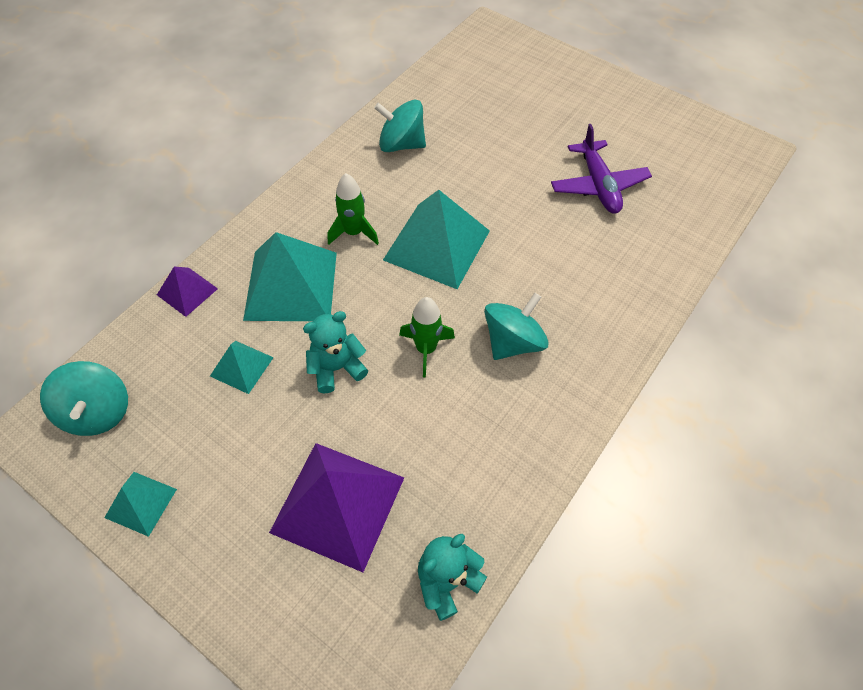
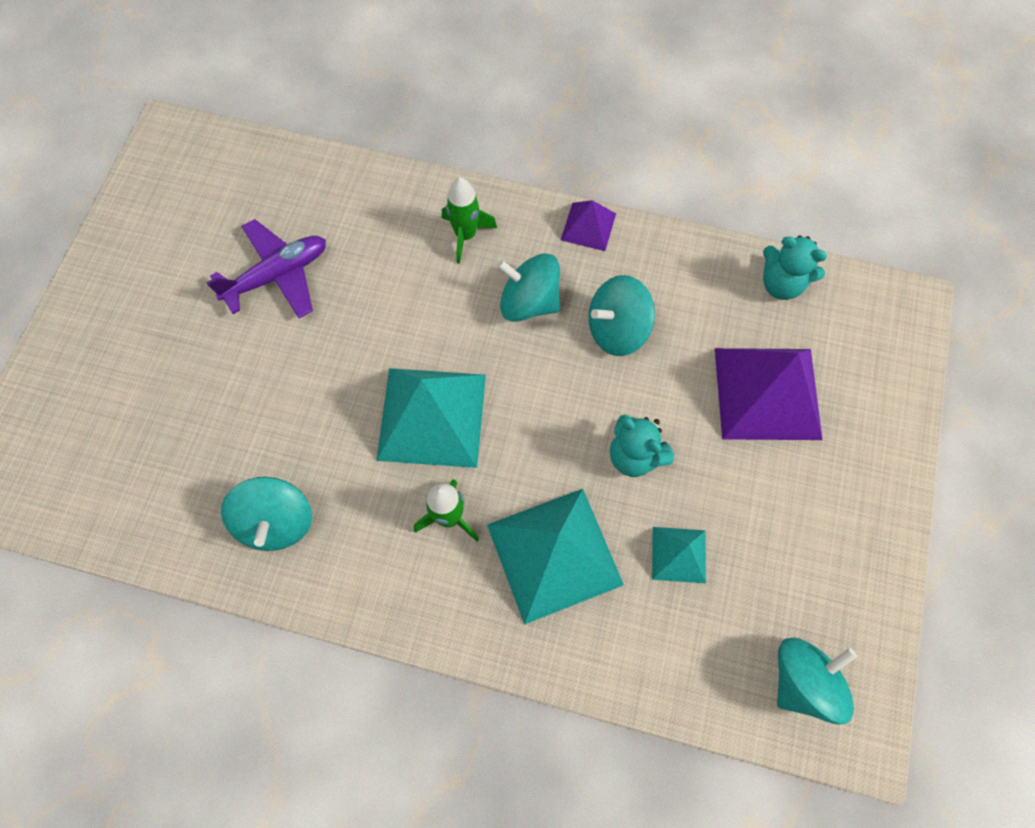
camera: 110 degrees left, 10 degrees up
(141, 503) = (861, 572): turquoise pyramid -> none
(187, 291) = (615, 675): purple pyramid -> purple pyramid (588, 226)
(426, 349) = (573, 378): green rocket -> green rocket (466, 235)
(458, 400) = (617, 330): none -> turquoise spinning top

